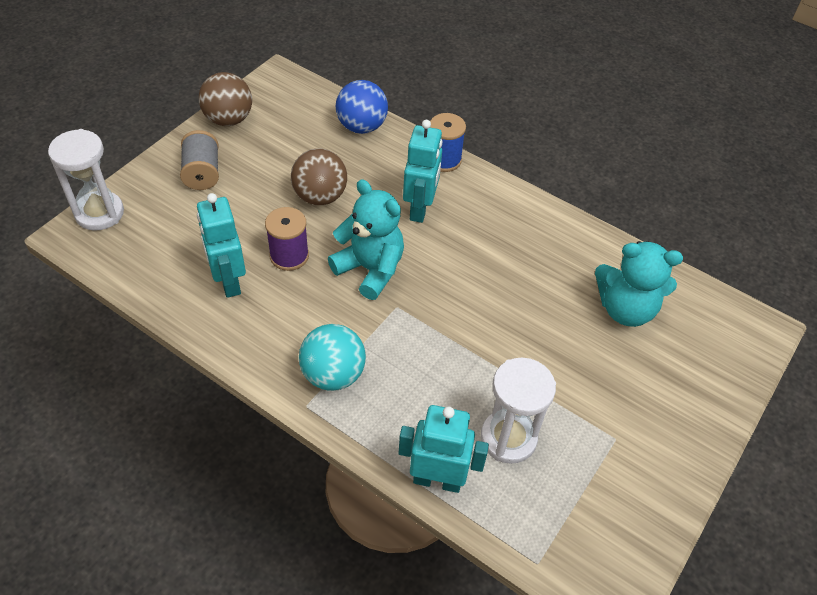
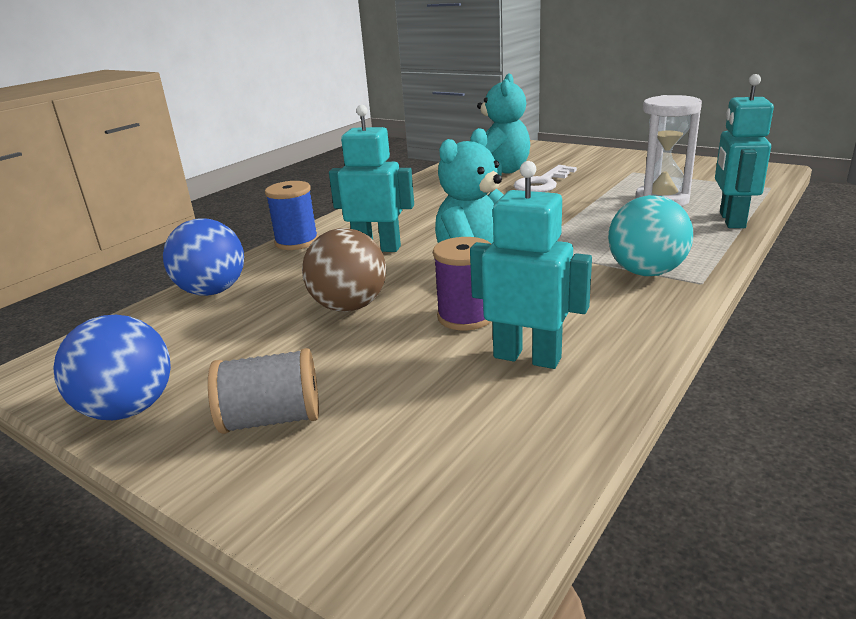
camera: 85 degrees left, 25 degrees down
(99, 213) = (372, 552): white hourglass -> none
(229, 119) = (128, 409): brown ball -> blue ball
(229, 281) = (527, 357): turquoise robot -> turquoise robot turned 135 degrees counterclockwise
(580, 342) = (542, 183): none -> white key

